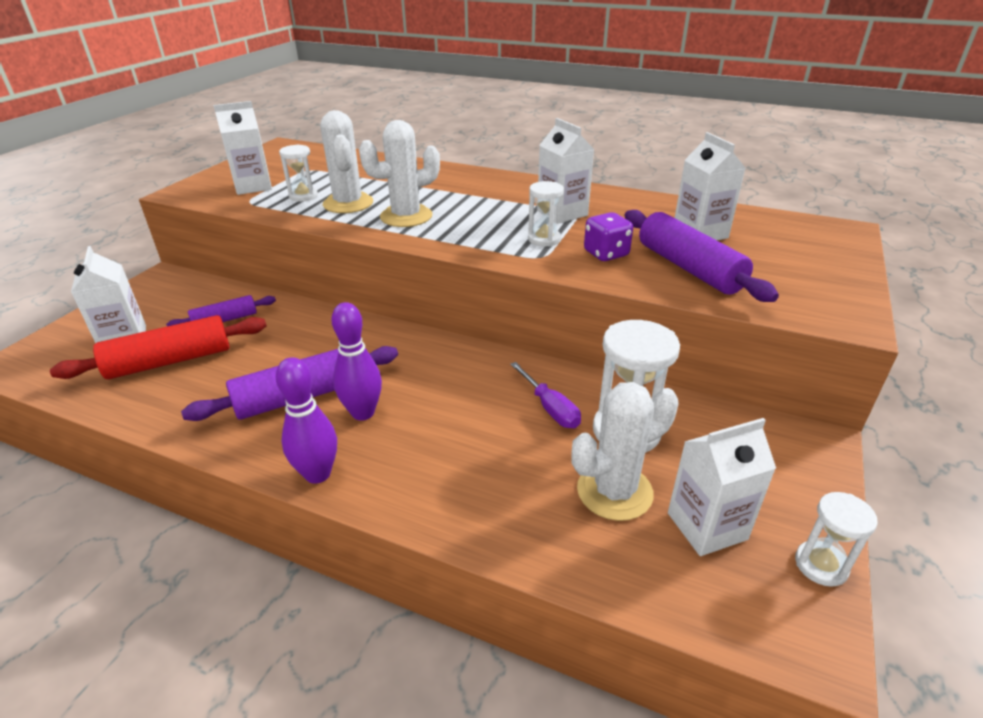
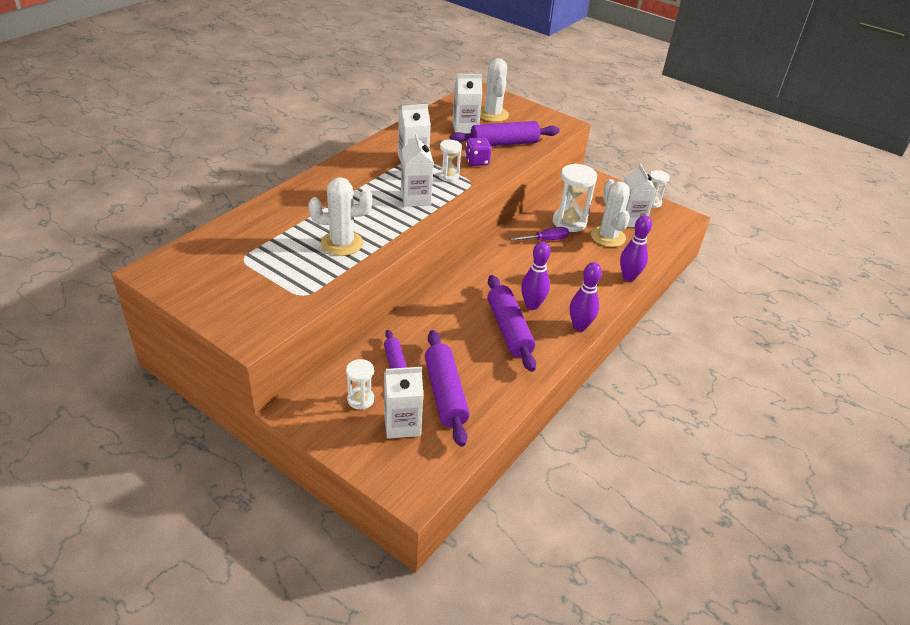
camera: 80 degrees left, 5 degrees up
(170, 361) = (445, 394): red rolling pin -> purple rolling pin
(253, 186) = (265, 292): white carton -> white carton (415, 198)
(303, 196) = (310, 264): white hourglass -> white hourglass (360, 399)
(406, 216) = (383, 220): white cactus -> white cactus (492, 114)
(488, 536) = (628, 277): none -> purple bowling pin

